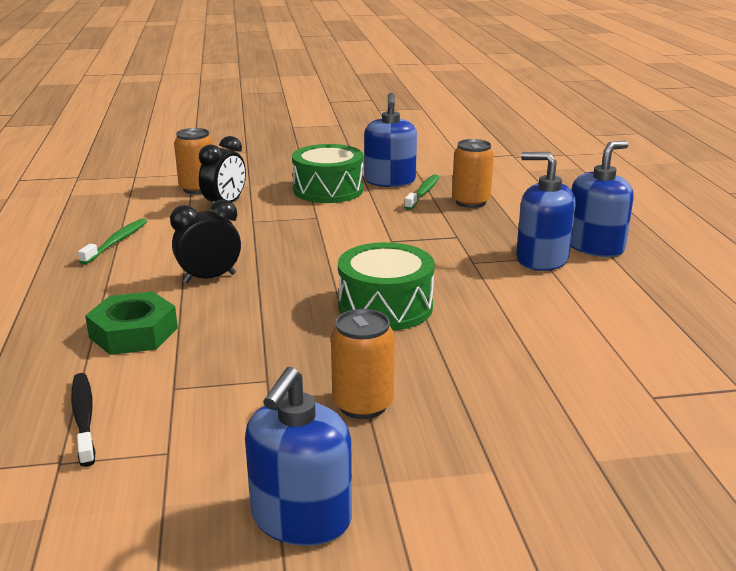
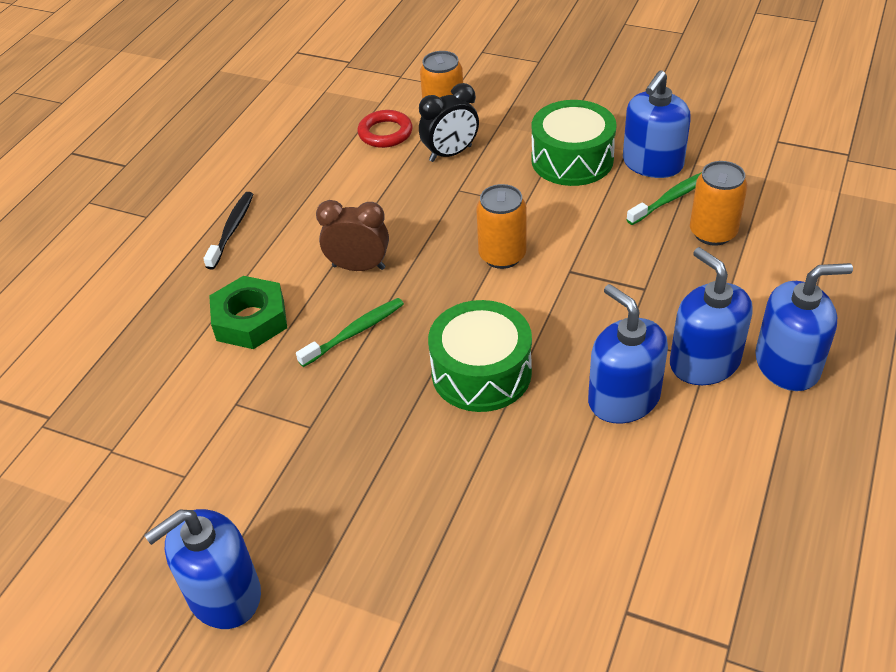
camera: 35 degrees right, 20 degrees up
(84, 418) = (154, 409): black toothbrush -> black toothbrush (232, 230)
(116, 242) = (317, 182): green toothbrush -> green toothbrush (354, 332)
(154, 205) = (385, 133): none -> red ring
(209, 278) = (358, 267): black clock -> brown clock
(363, 404) = (361, 494): orange can -> orange can (502, 255)
(509, 290) = (623, 398): none -> blue soap dispenser

